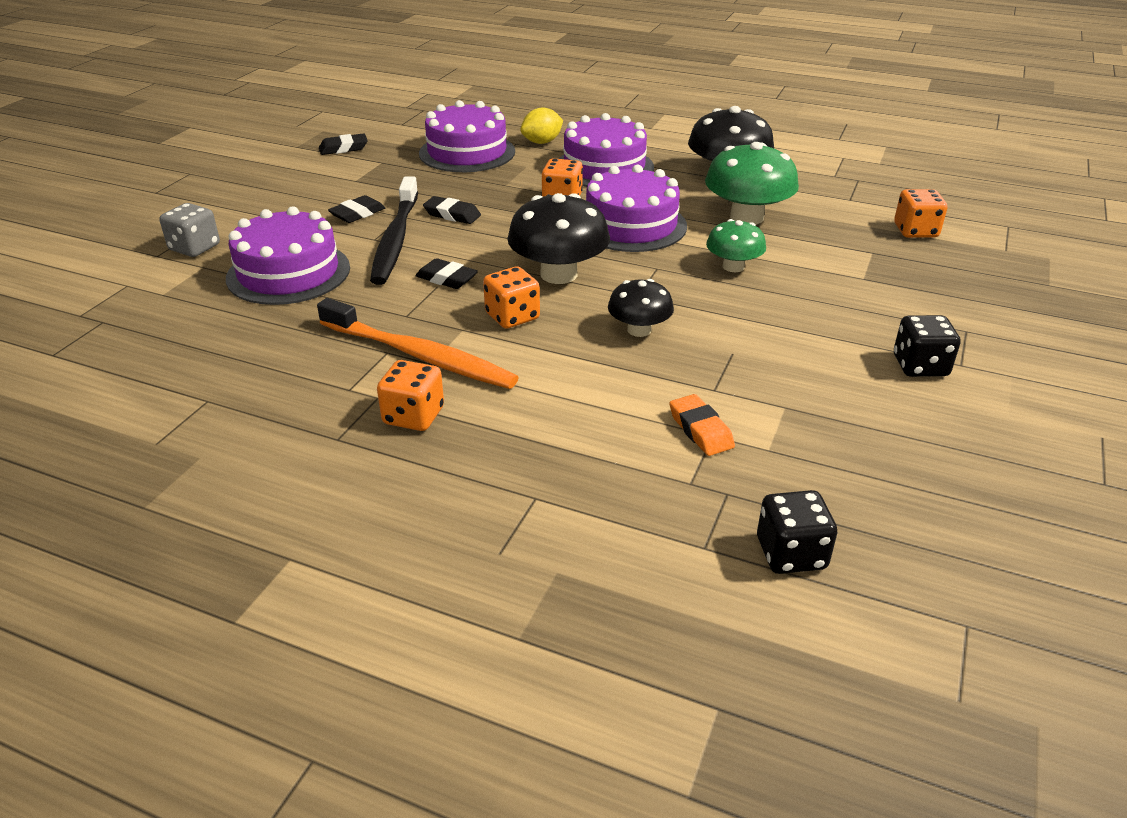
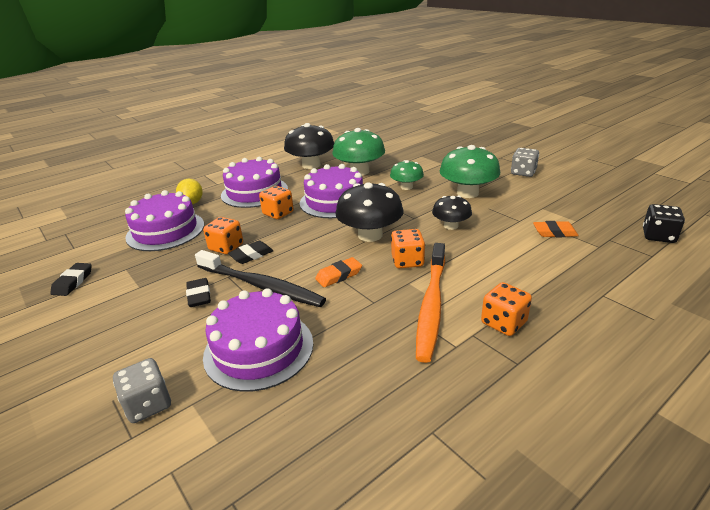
camera: 60 degrees left, 5 degrees down
(420, 356) = (431, 306): orange toothbrush -> orange toothbrush turned 135 degrees clockwise
(446, 279) = (339, 275): black eraser -> orange eraser
(768, 323) = (467, 193): none -> green mushroom
(915, 231) = (411, 143): orange dice -> orange dice (226, 247)
(920, 366) = (523, 172): black dice -> grey dice

